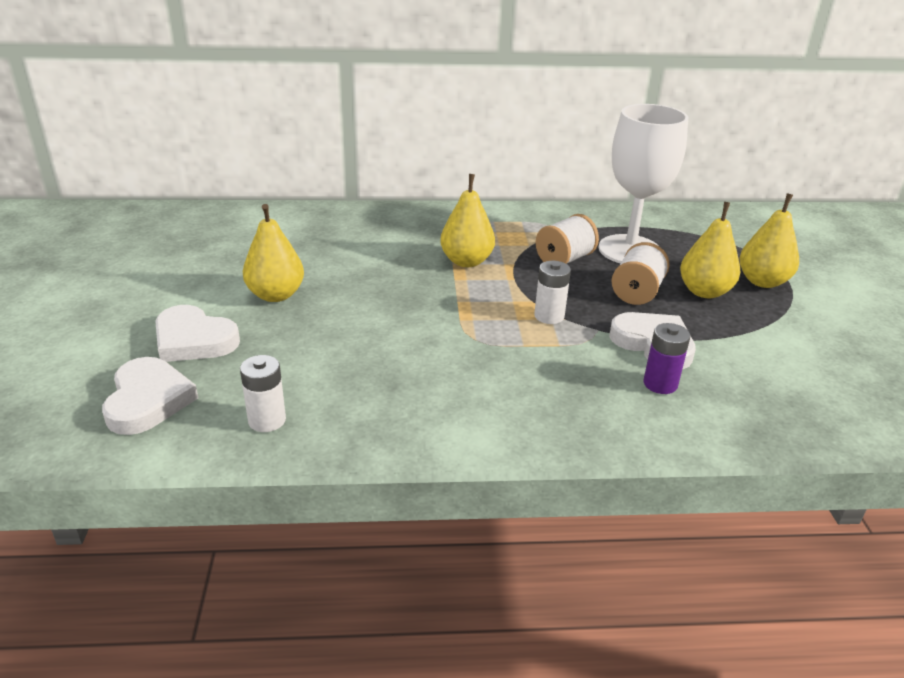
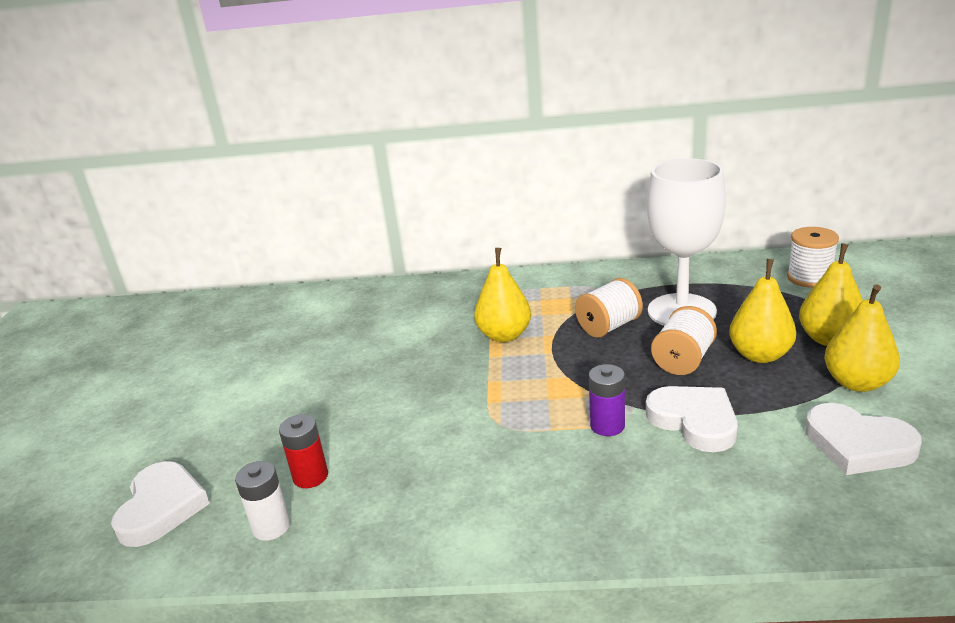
camera: 10 degrees right, 5 degrees down
(194, 340) = (218, 438): white heart -> white heart (858, 445)
(276, 295) = (306, 384): yellow pear -> yellow pear (857, 383)
(297, 377) = (310, 476): none -> red battery
(549, 316) = (582, 393): white battery -> none
(660, 384) = (695, 469): purple battery -> purple battery (607, 425)
(740, 229) = (809, 278): none -> white spool

